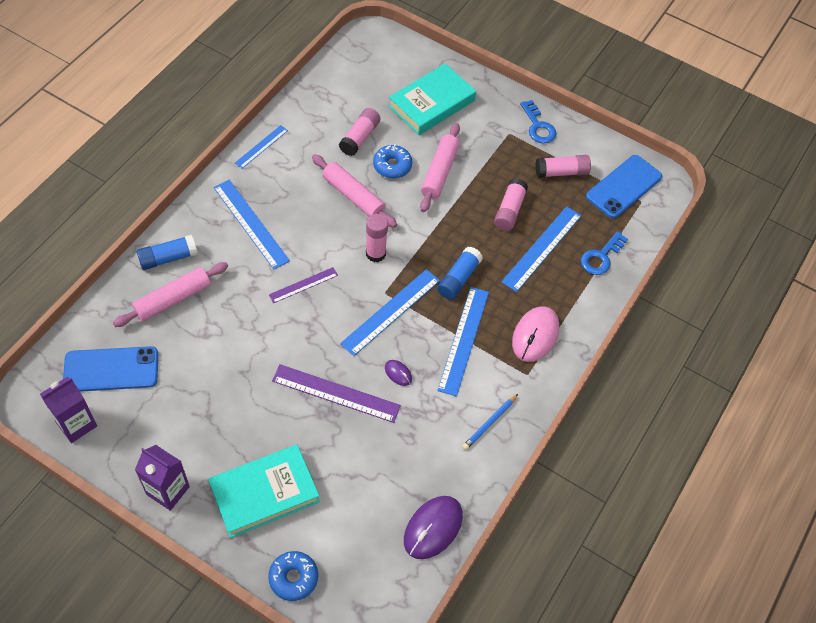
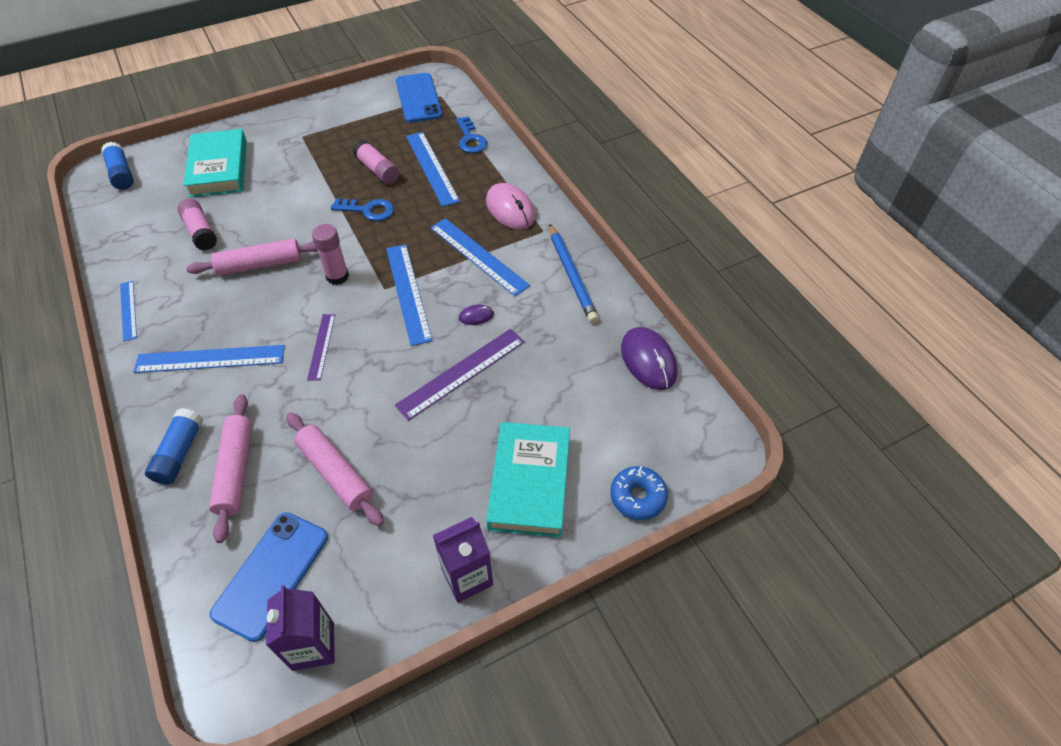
camera: 55 degrees left, 5 degrees down
(392, 166) = (256, 223): blue donut -> none
(439, 172) = (295, 195): pink rolling pin -> pink rolling pin (336, 473)
(458, 278) = (415, 232): blue glue stick -> blue glue stick (121, 174)
(489, 423) = (572, 275): blue pencil -> blue pencil, size x1.65
(538, 126) = (313, 117): blue key -> blue key (368, 210)
(561, 172) = (371, 124): pink glue stick -> none

